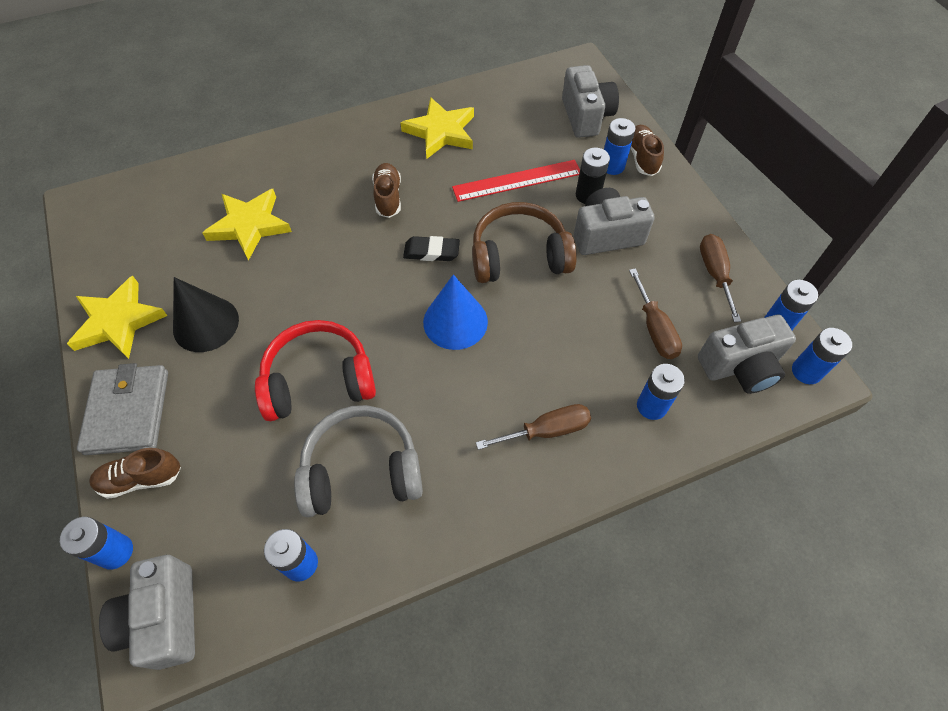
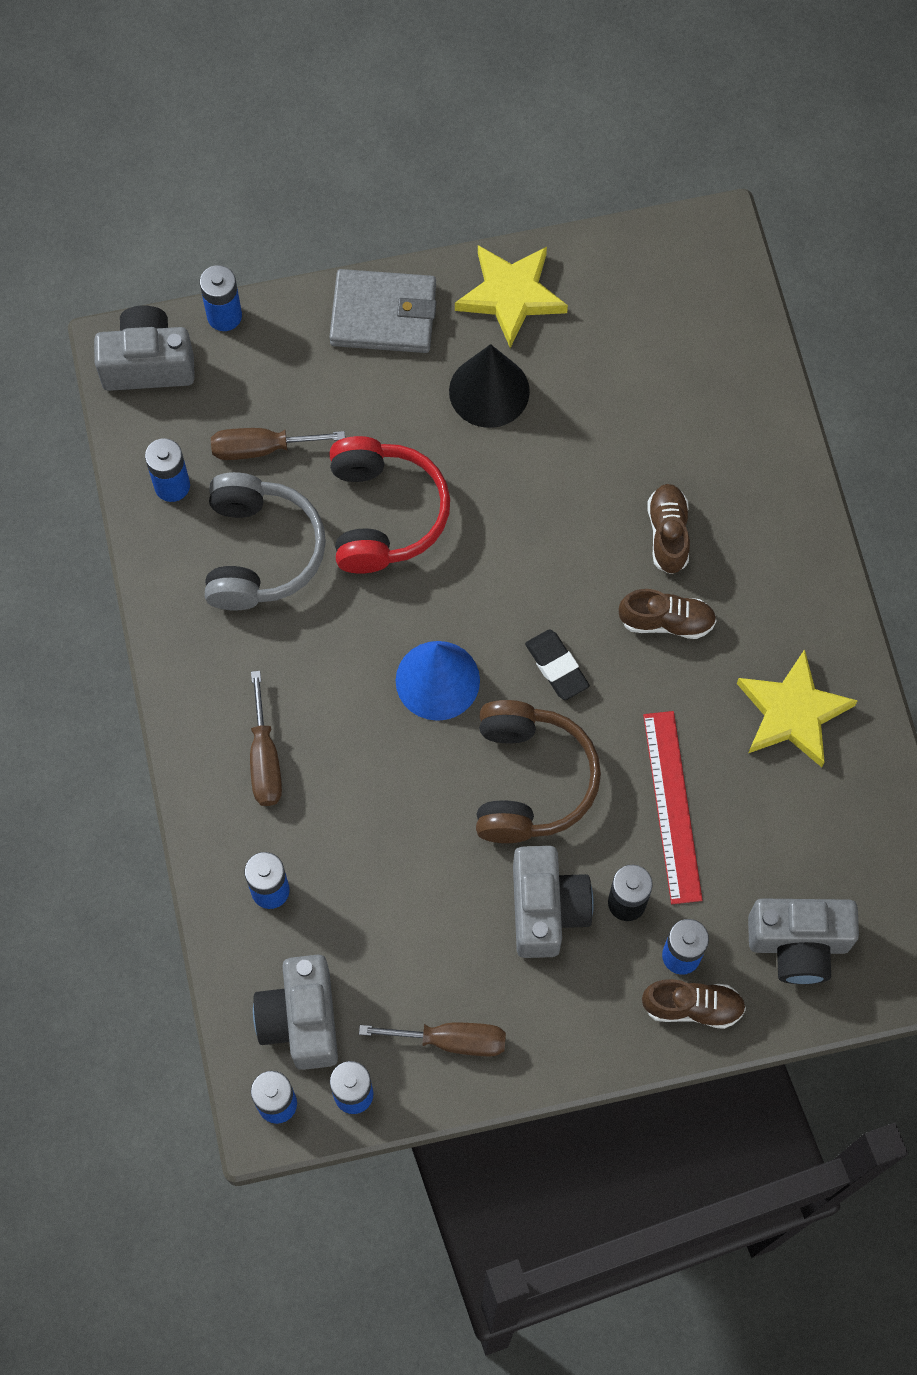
camera: 100 degrees right, 10 degrees up
(141, 479) = (299, 333): brown shoe -> brown shoe (668, 534)
(249, 226) = (641, 440): yellow star -> none
(431, 252) = (557, 667): black eraser -> black eraser turned 45 degrees counterclockwise
(654, 329) = (378, 928): brown screwdriver -> brown screwdriver (261, 448)

